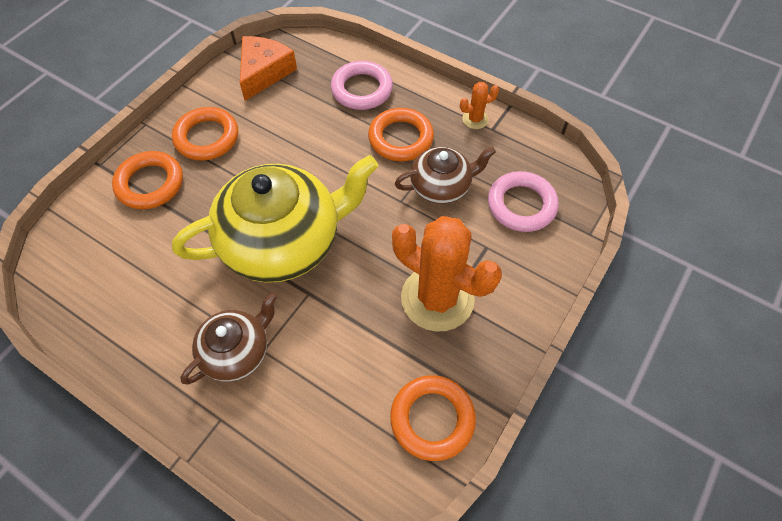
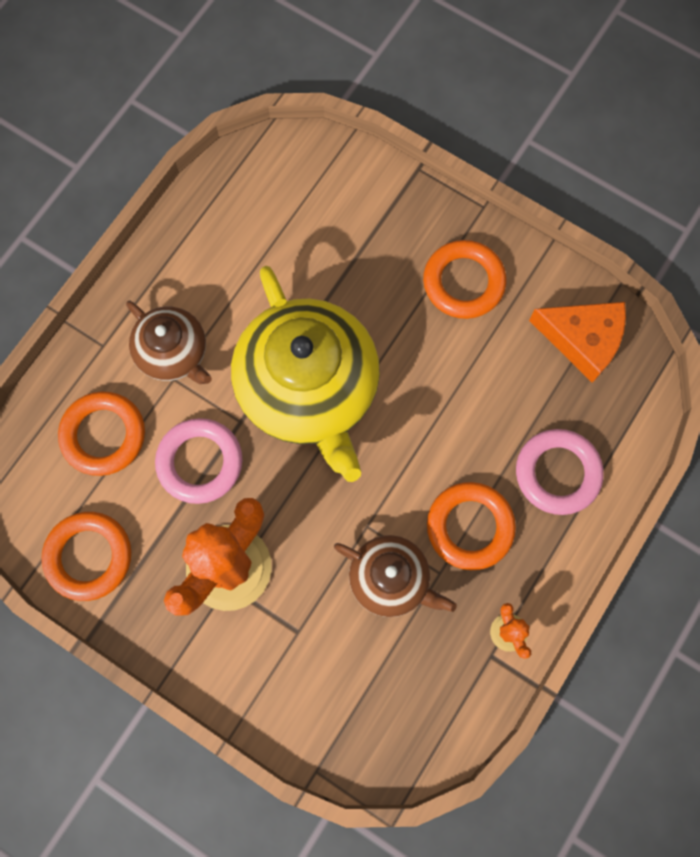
camera: 90 degrees right, 15 degrees up
(150, 184) = (390, 229): orange ring -> orange ring (103, 435)
(441, 186) = (391, 579): brown teapot -> brown teapot turned 45 degrees counterclockwise
(521, 205) = (361, 684): pink ring -> pink ring (200, 462)

